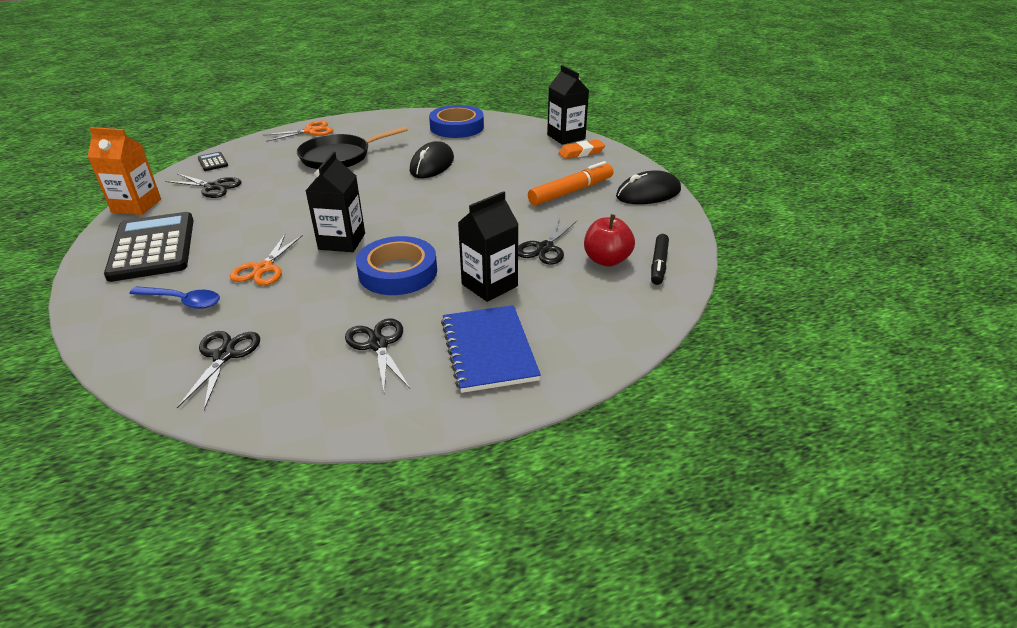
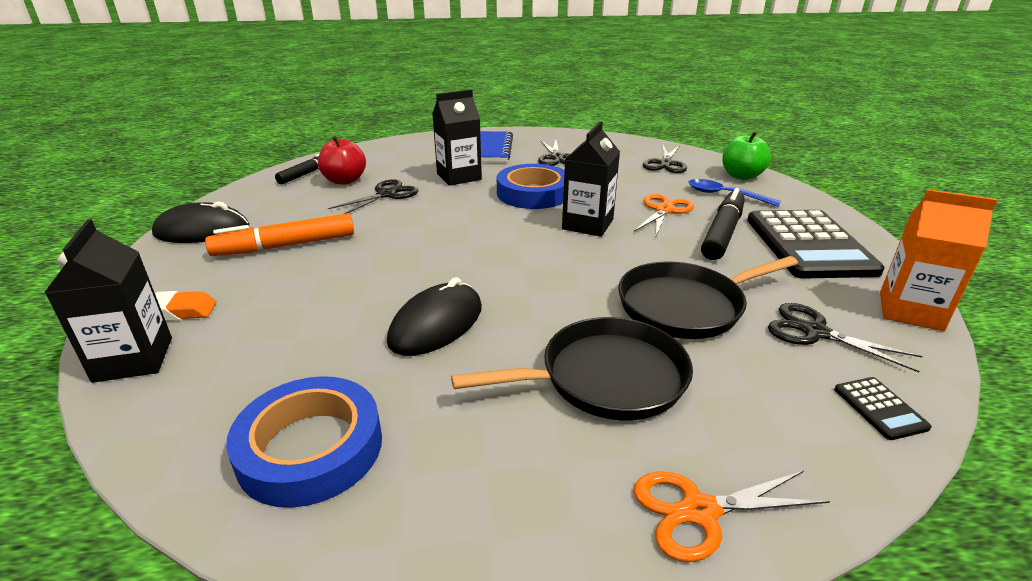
camera: 165 degrees left, 5 degrees down
(132, 343) = (741, 176): none -> green apple
(221, 249) = (722, 233): none -> black marker
(284, 190) = (685, 306): none -> black pan

